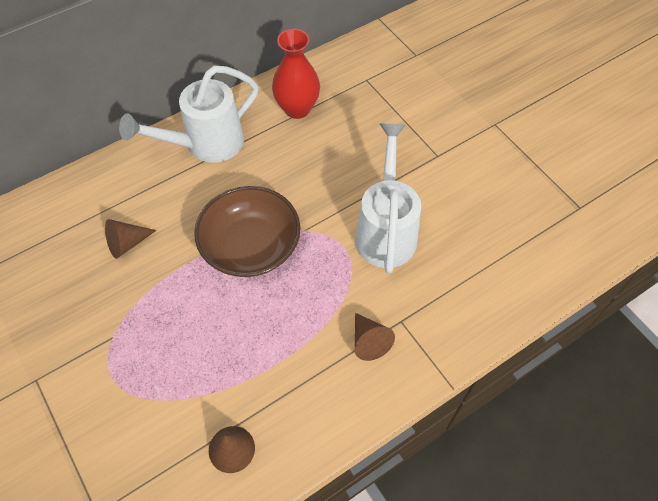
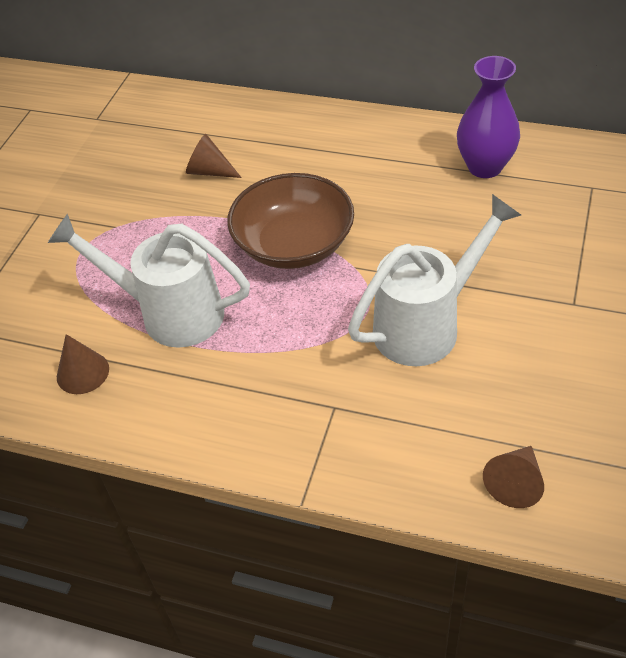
camera: 55 degrees right, 10 degrees down
(206, 144) = (365, 142): white watering can -> white watering can (170, 313)
(297, 108) = (485, 167): red vase -> purple vase
(369, 341) = (284, 397): brown cone -> brown cone (515, 483)

